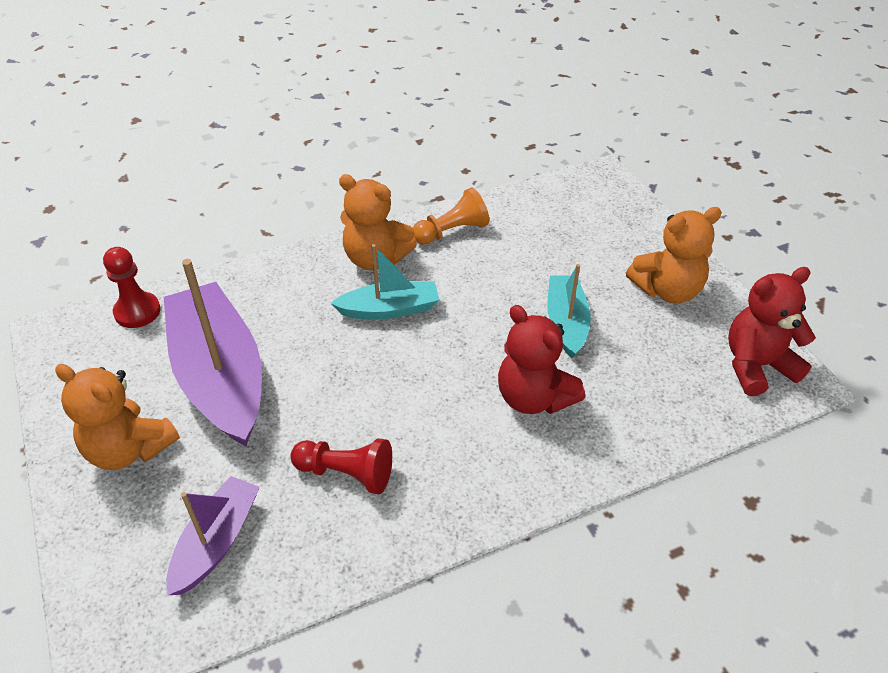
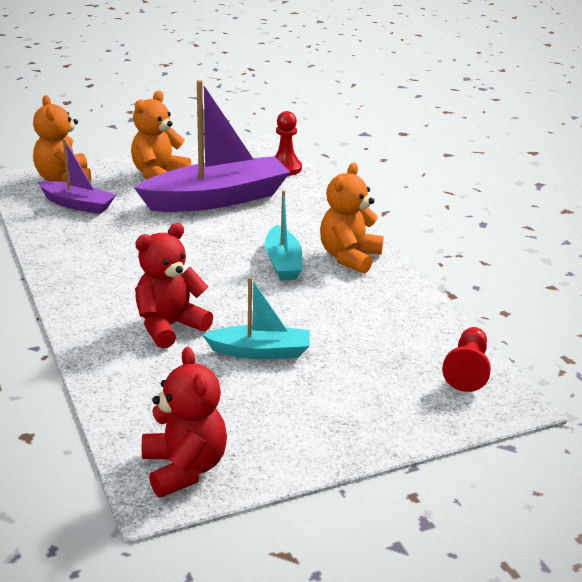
camera: 90 degrees right, 15 degrees down
(346, 473) = (116, 245): red pawn -> red pawn (467, 370)
(452, 231) = (392, 296): orange pawn -> none
(667, 290) = (305, 423): orange teddy bear -> orange teddy bear (64, 179)

